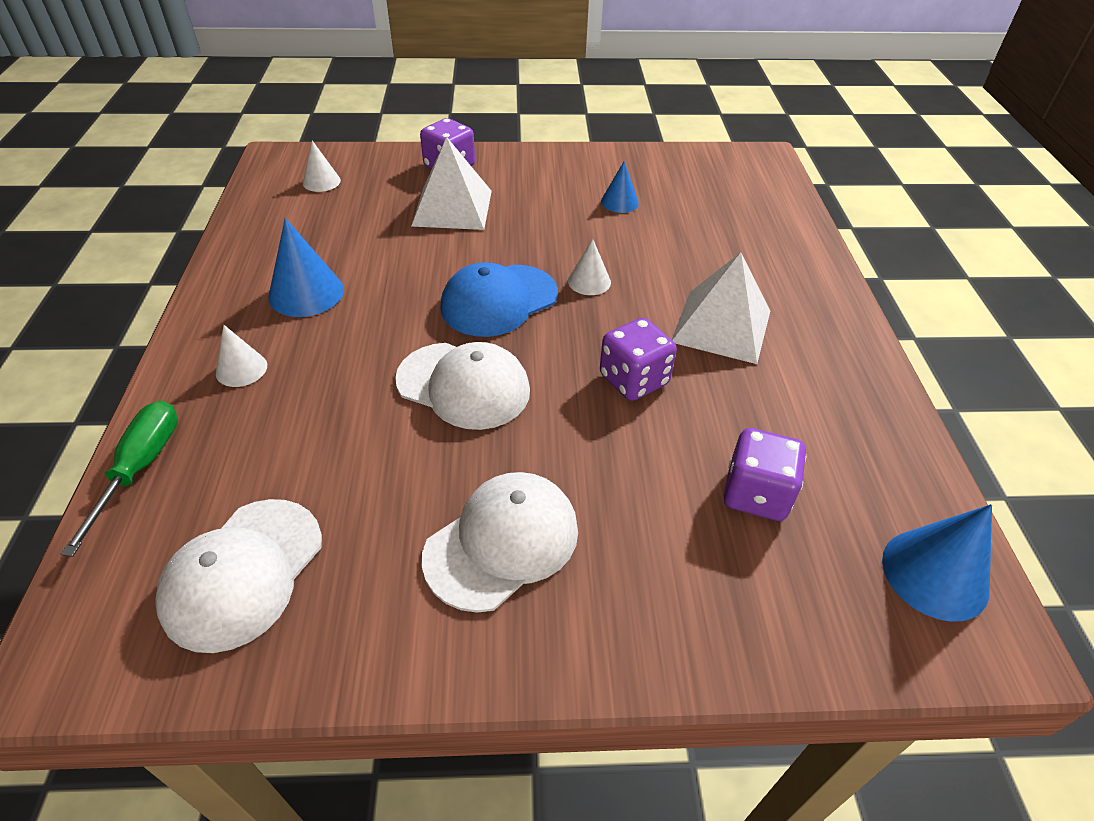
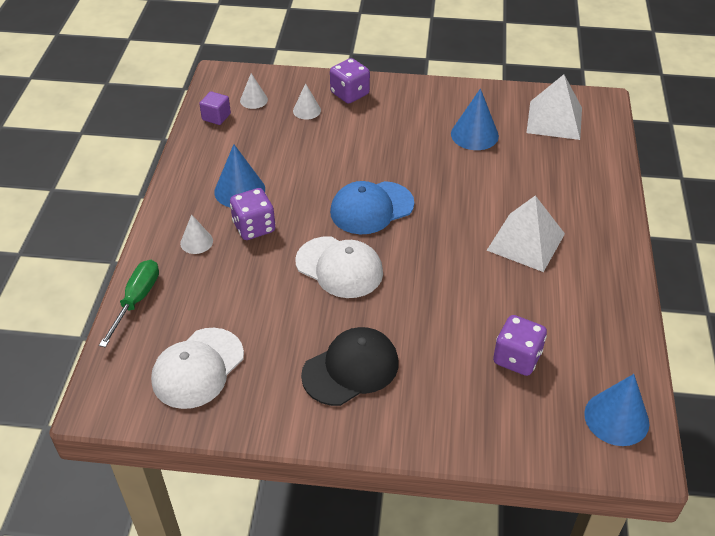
camera: 10 degrees right, 0 degrees up
(270, 204) = (216, 117): none -> purple cube
(452, 208) = (348, 130): white pyramid -> white pyramid (554, 120)
(502, 542) = (351, 369): white cap -> black cap
(589, 281) = (438, 199): white cone -> white cone (307, 110)
(619, 202) = (474, 134): blue cone -> blue cone, size x1.65
(633, 380) = (454, 275): purple dice -> purple dice (254, 227)

